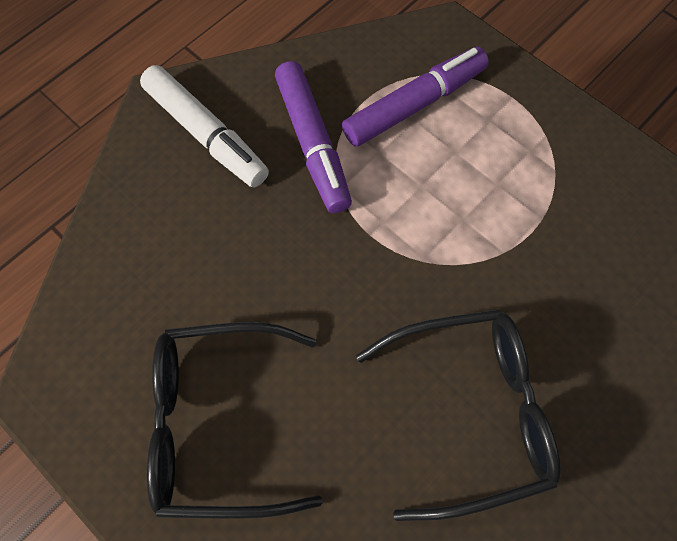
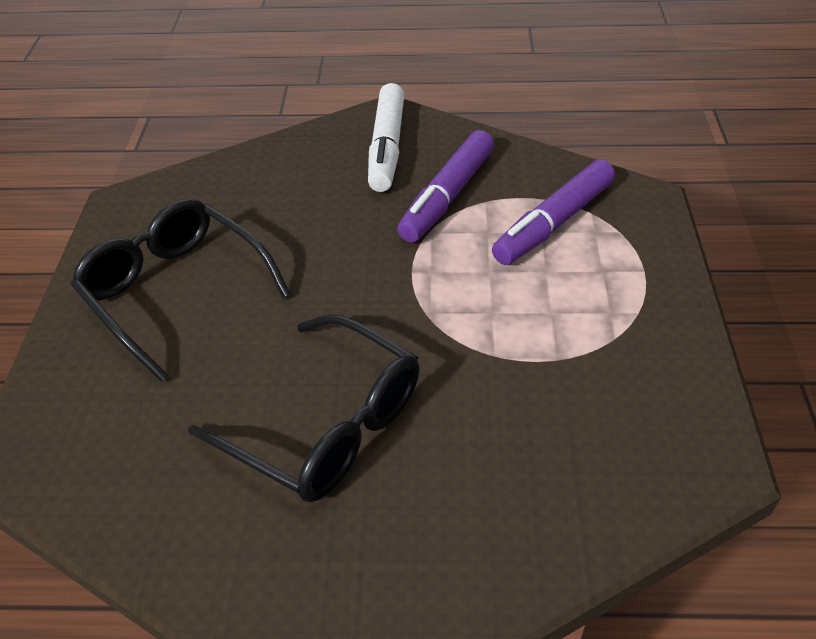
camera: 50 degrees right, 20 degrees down
(414, 105) = (554, 223): purple marker -> purple marker turned 120 degrees clockwise

